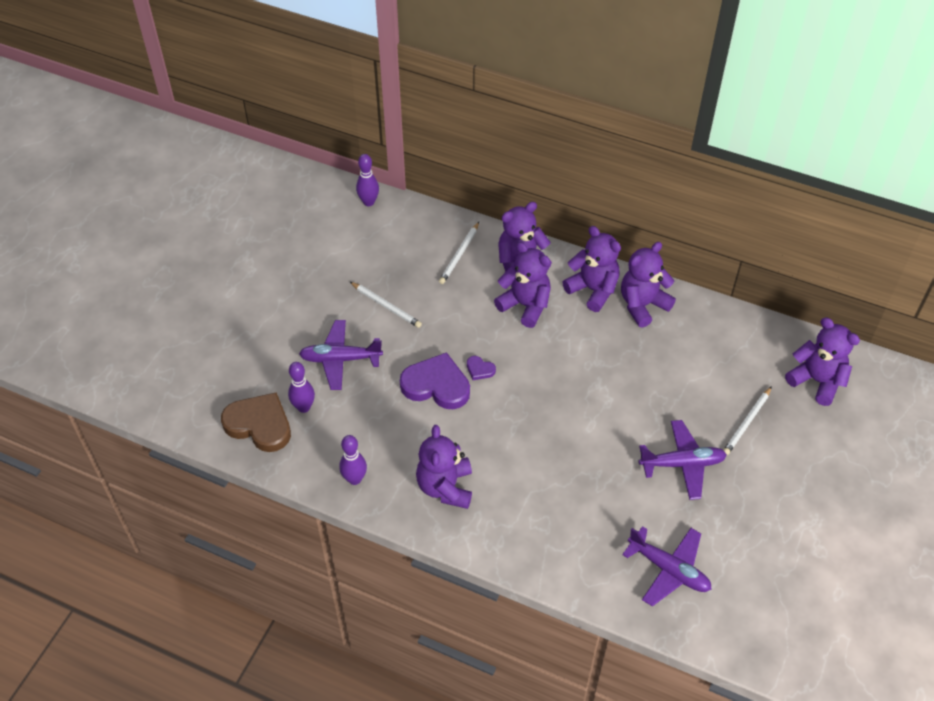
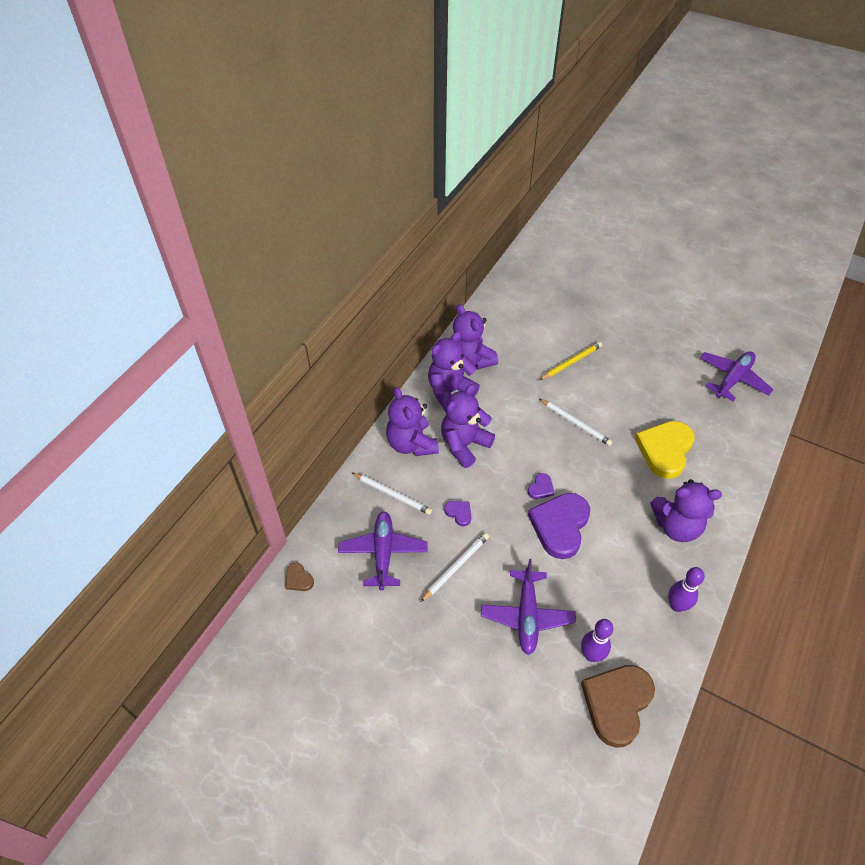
camera: 85 degrees left, 0 degrees up
(369, 202) = (298, 579): purple bowling pin -> brown heart
(444, 305) = (459, 513): none -> purple heart
(544, 484) = (665, 450): none -> yellow heart
(660, 398) = (571, 362): none -> yellow pencil
(682, 464) = (635, 358): purple plane -> purple plane (383, 553)
(747, 423) = (593, 314): white pencil -> white pencil (575, 423)
(816, 381) = (552, 270): purple teddy bear -> none

